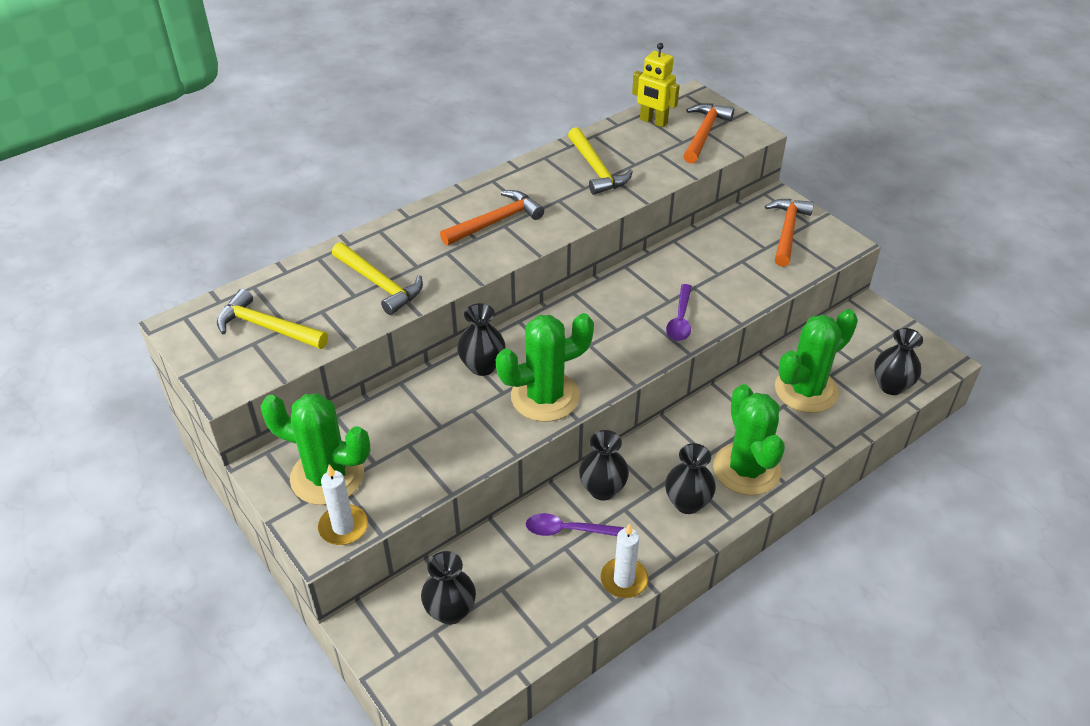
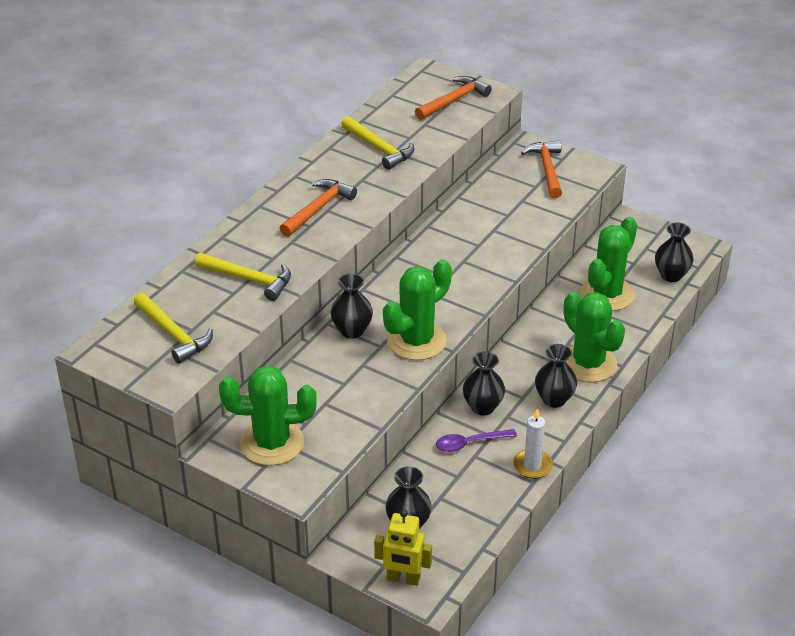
camera: 20 degrees left, 5 degrees down
(267, 327) = (174, 334): yellow hammer -> yellow hammer turned 135 degrees counterclockwise
(343, 527) = (308, 475): white candle -> none
(653, 121) = (406, 99): yellow robot -> yellow robot (403, 579)
(680, 320) = (495, 258): purple spoon -> none
(704, 133) = (454, 100): orange hammer -> orange hammer turned 45 degrees clockwise

